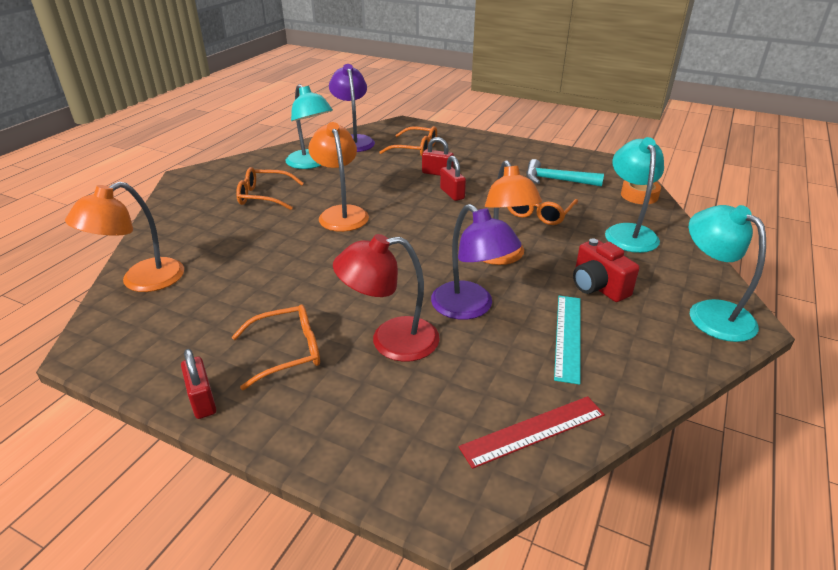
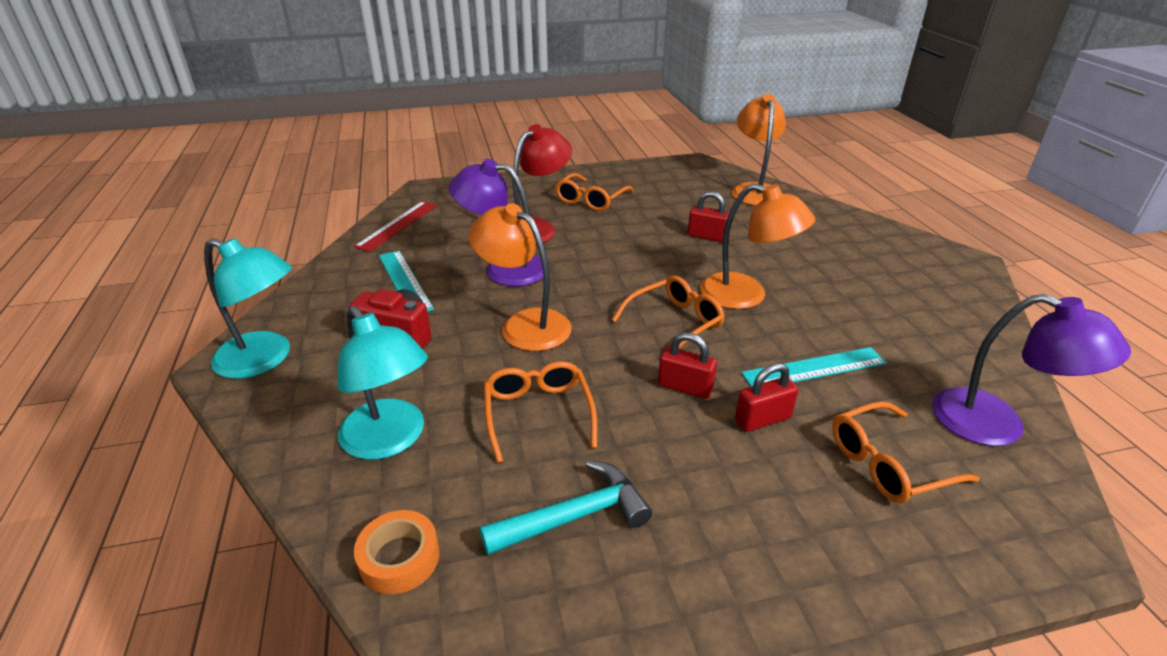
camera: 140 degrees right, 0 degrees up
(202, 400) = (596, 172): red padlock -> red padlock (707, 236)
(264, 196) = (851, 277): orange glasses -> orange glasses (675, 323)
(311, 163) = (924, 343): turquoise lamp -> none
(379, 176) = (814, 368): none -> turquoise ruler

